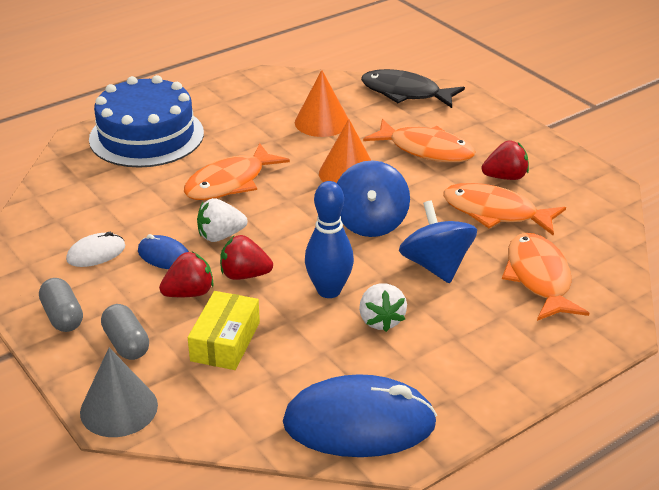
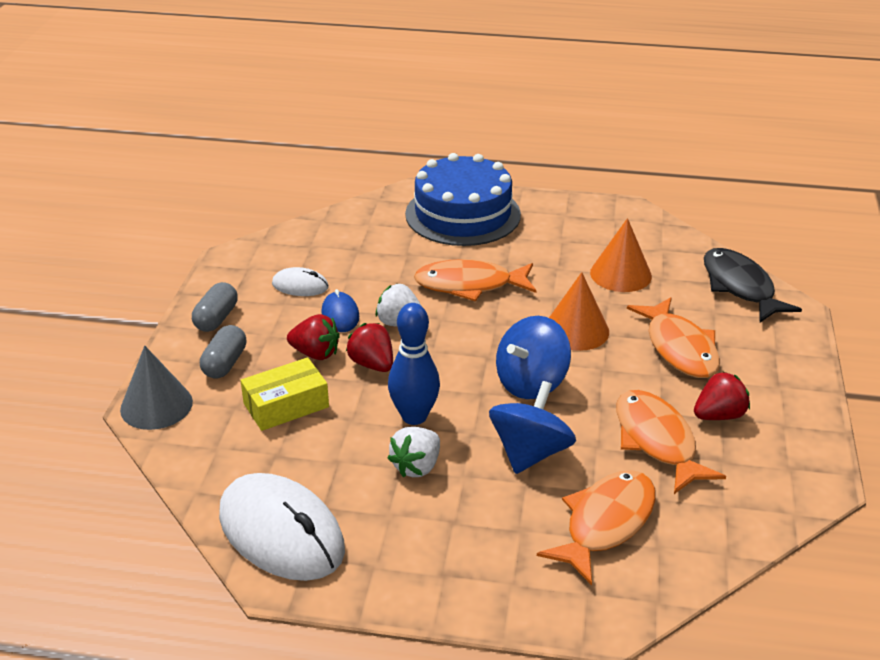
camera: 45 degrees right, 0 degrees up
(359, 423) = (281, 532): blue mouse -> white mouse
(505, 177) = (719, 415): red strawberry -> red strawberry turned 60 degrees counterclockwise

